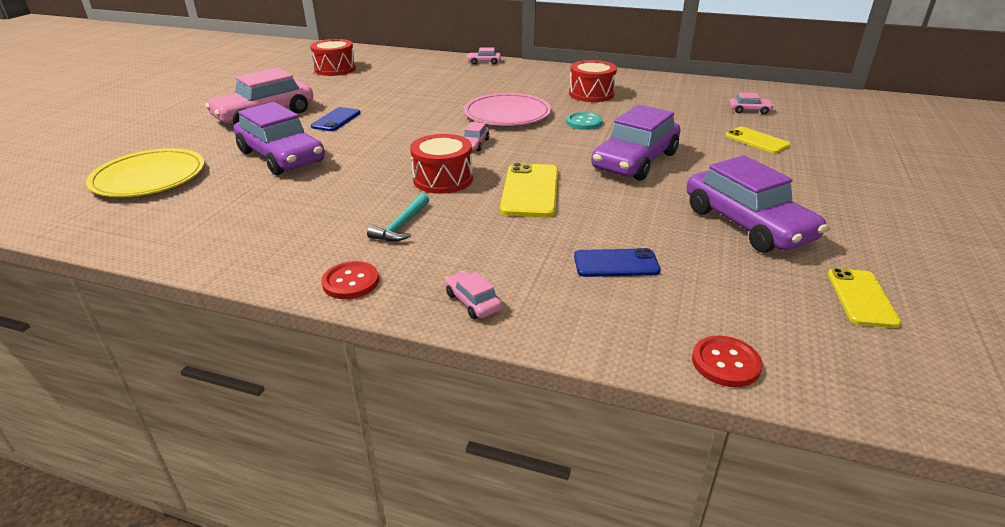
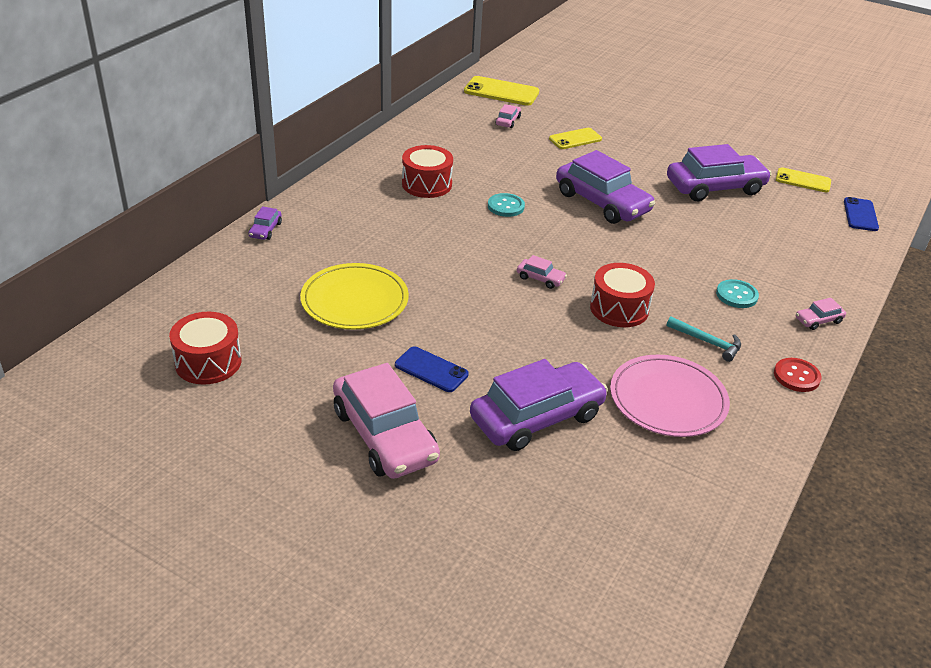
camera: 80 degrees left, 5 degrees up
(149, 177) = (572, 532): yellow plate -> yellow plate (354, 300)
(484, 62) = (265, 230): pink car -> purple car
(500, 242) = (736, 295): none -> turquoise button
(507, 114) = (464, 245): pink plate -> pink plate (668, 400)
(530, 191) = (650, 265): yellow phone -> yellow phone (501, 92)
(616, 264) = (767, 251): blue phone -> blue phone (860, 215)
(725, 363) = (869, 242): red button -> none

